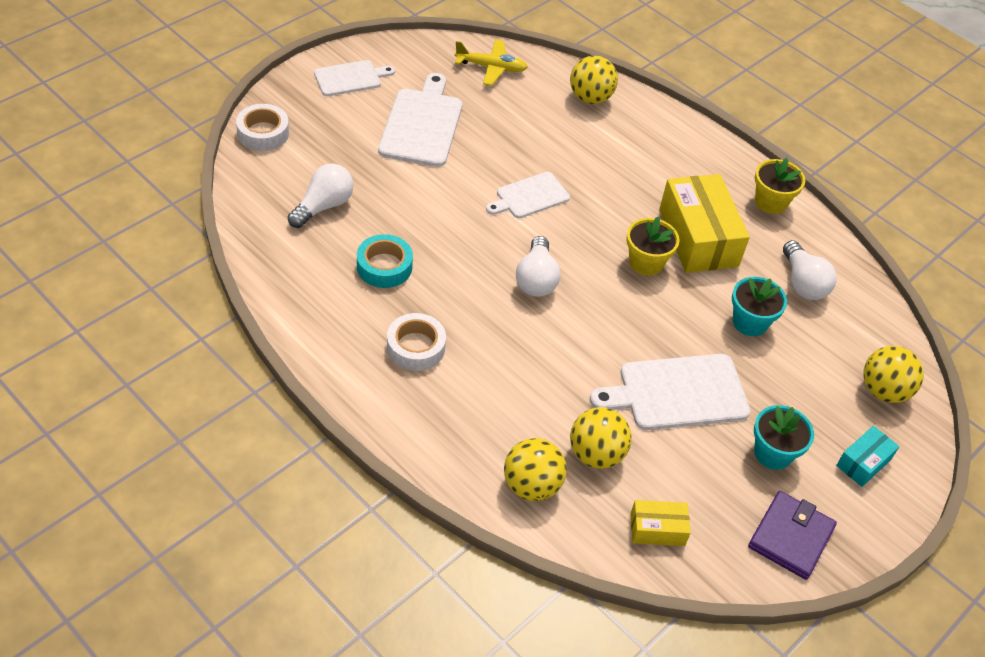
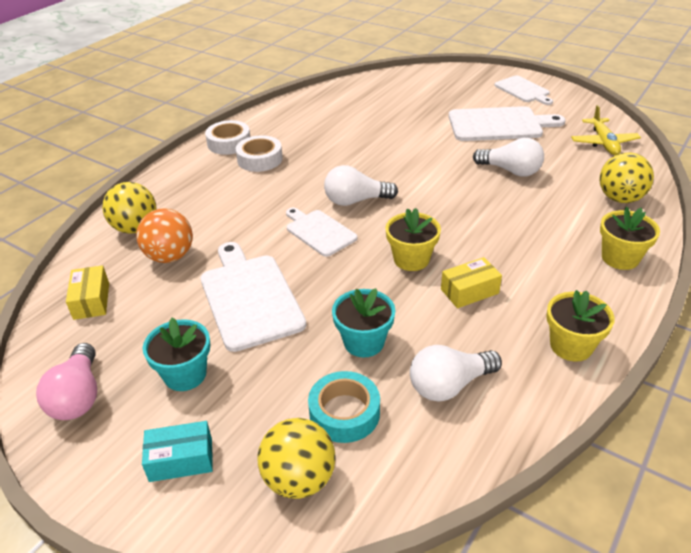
camera: 85 degrees right, 10 degrees down
(263, 133) = (436, 73): white tape -> white tape (229, 143)
(323, 206) = (380, 104): white light bulb -> white light bulb (511, 171)
(384, 266) = (333, 135): turquoise tape -> turquoise tape (344, 413)
(529, 196) = (453, 184): white cutting board -> white cutting board (319, 231)
(596, 454) = (170, 256): yellow ball -> orange ball
(674, 134) = (620, 258): none -> yellow flower pot
(698, 238) = (469, 291): yellow box -> yellow box, size x0.50
(791, 537) = (78, 396): purple wallet -> pink light bulb
(863, 462) = (181, 460): turquoise box -> turquoise box turned 45 degrees counterclockwise

